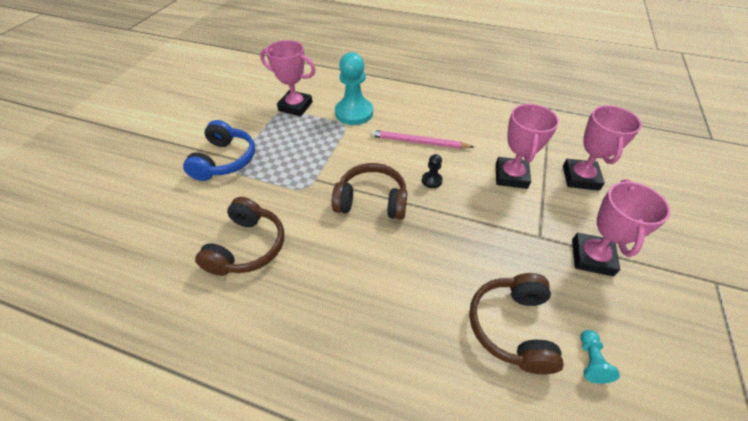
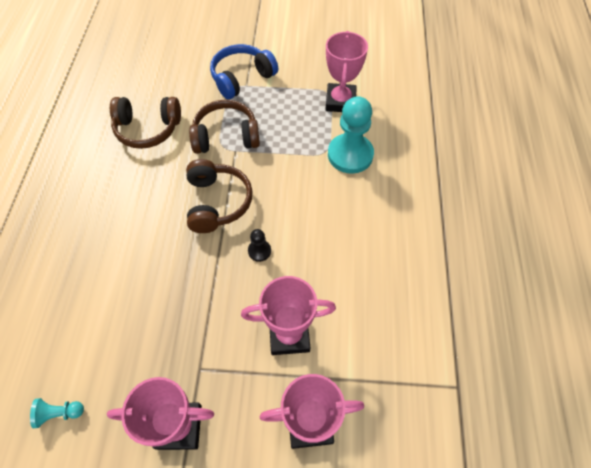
camera: 75 degrees right, 10 degrees up
(225, 160) = (242, 78): blue headphones -> blue headphones turned 150 degrees clockwise
(418, 142) = (319, 228): pink pencil -> none
(512, 327) = (89, 342): brown headphones -> brown headphones (226, 136)

